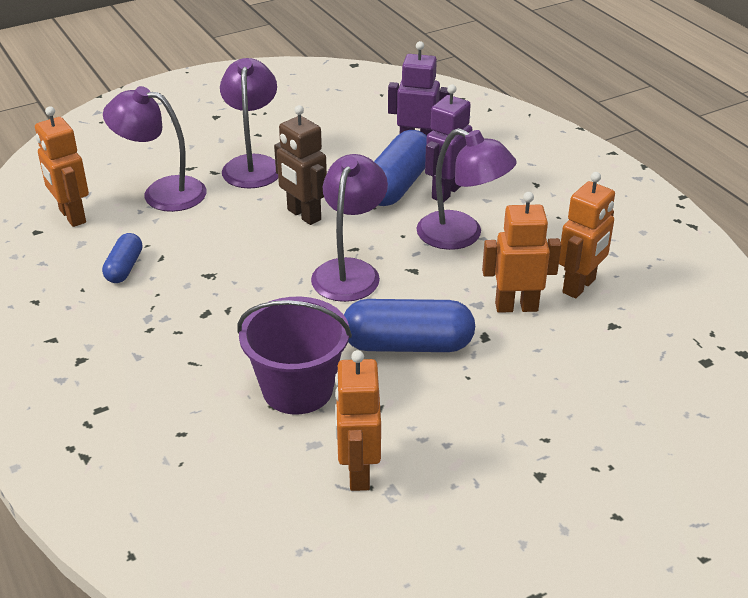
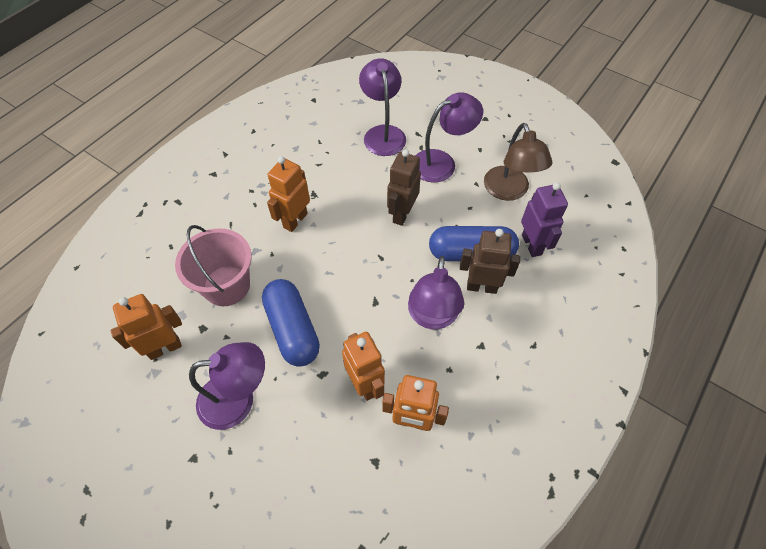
camera: 65 degrees right, 20 degrees up
(72, 216) = (335, 106): orange robot -> orange robot (295, 220)
(124, 268) = (300, 152): blue capsule -> none
(297, 389) = (226, 285): purple bucket -> pink bucket
(335, 135) = (509, 191): none -> brown lamp
(350, 271) = (354, 265): purple lamp -> purple lamp (238, 399)
(446, 192) = (481, 286): purple robot -> brown robot

